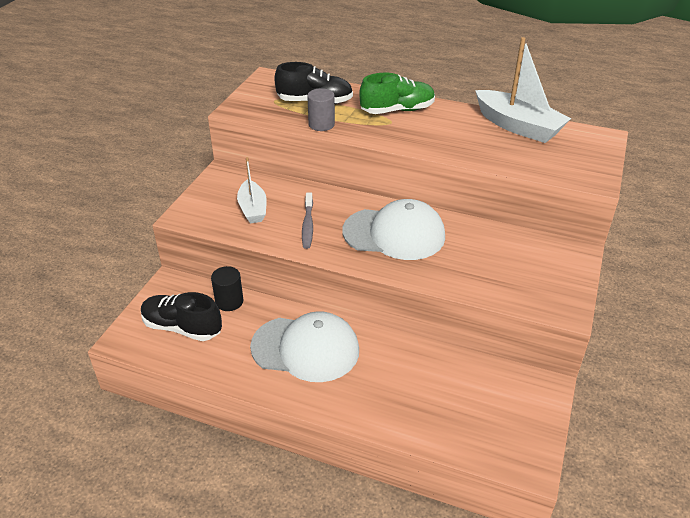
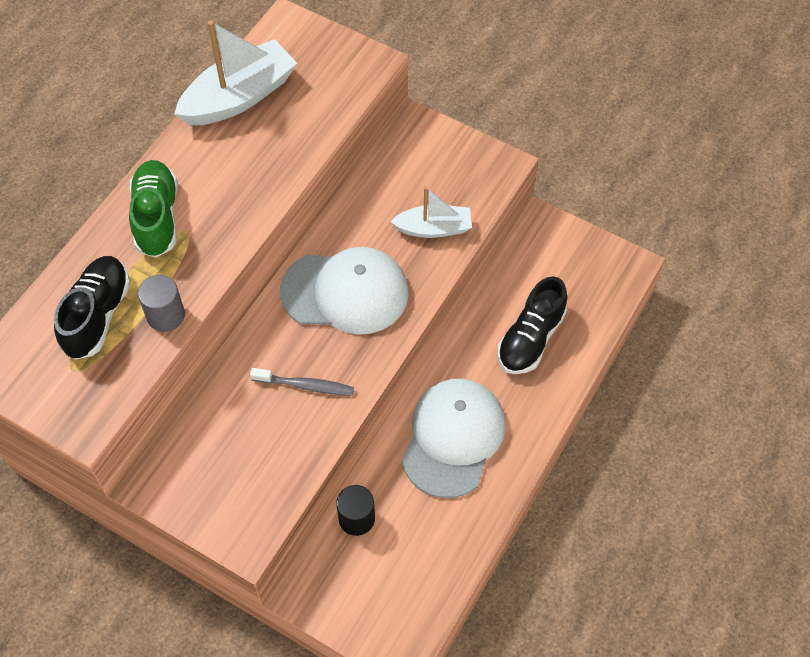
camera: 80 degrees left, 20 degrees up
(182, 327) = (393, 577): black shoe -> black shoe (530, 339)
(253, 209) = (253, 449): white boat -> white boat (434, 228)
(394, 234) = (345, 292): white cap -> white cap turned 75 degrees clockwise

